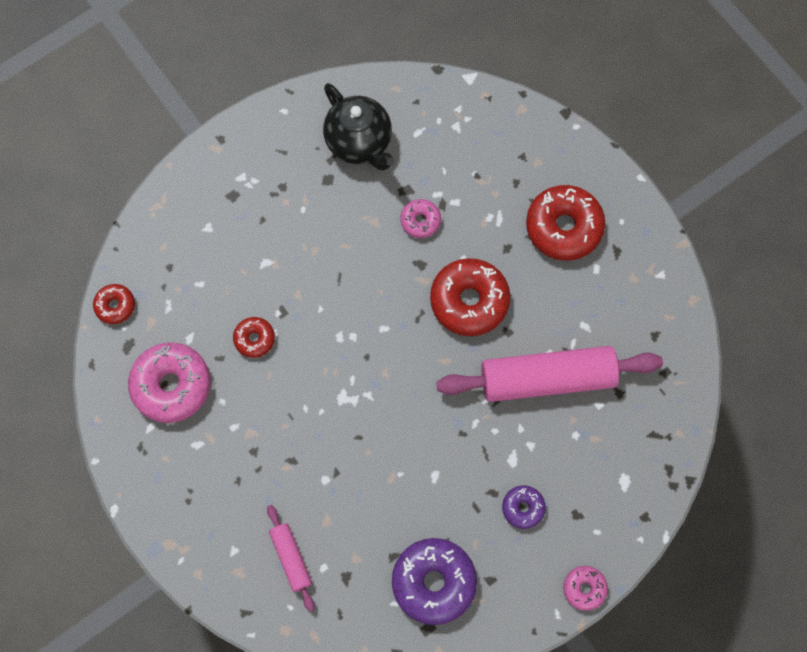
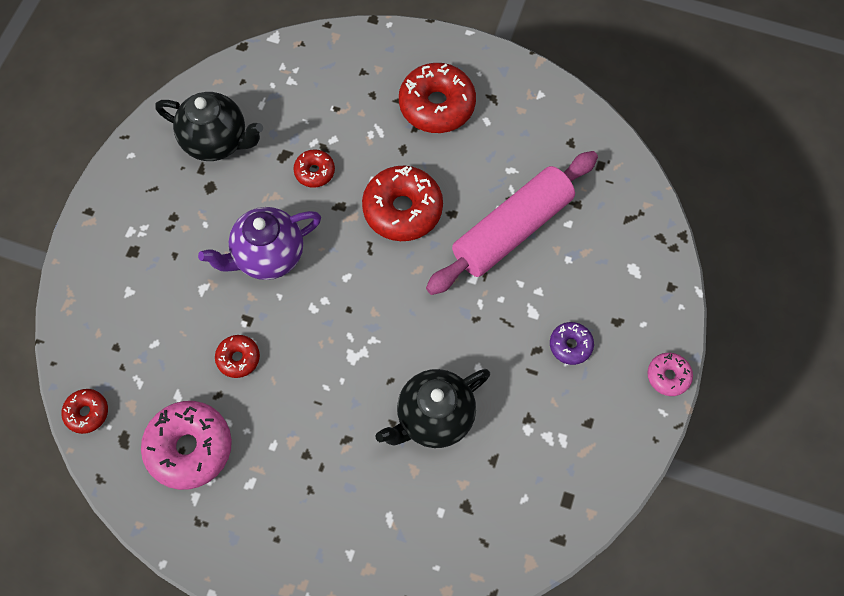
camera: 35 degrees left, 5 degrees down
(291, 558) = (406, 524): pink rolling pin -> none
(334, 269) = (268, 256): none -> purple teapot
(371, 491) = (434, 418): none -> black teapot
(420, 221) = (314, 172): pink donut -> red donut
(433, 582) = (543, 458): purple donut -> none

